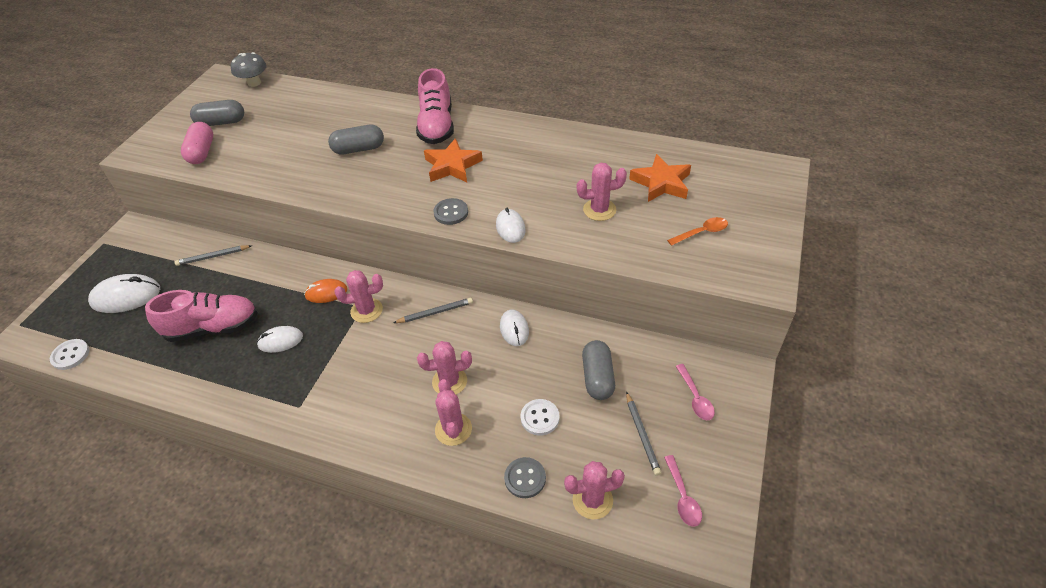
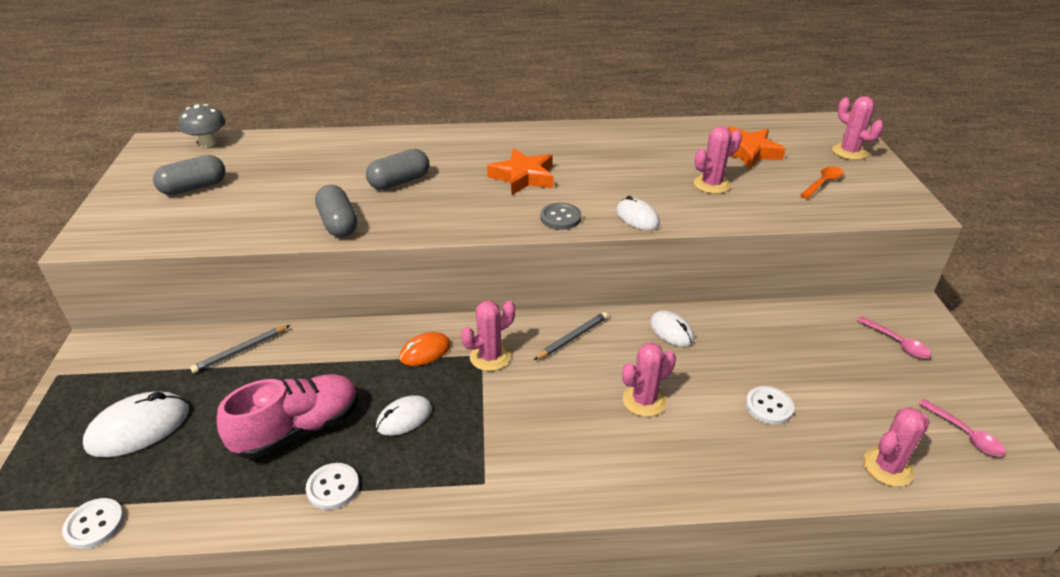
camera: 25 degrees left, 10 degrees down
(202, 152) = (190, 221): pink capsule -> none
(208, 377) = (333, 487): none -> white button
(436, 126) = (473, 146): pink shoe -> none
(453, 429) = (688, 447): pink cactus -> pink cactus (849, 152)
(525, 478) = (804, 470): grey button -> none
(597, 377) = (793, 352): grey capsule -> grey capsule (338, 223)
(642, 435) = (879, 390): grey pencil -> none

